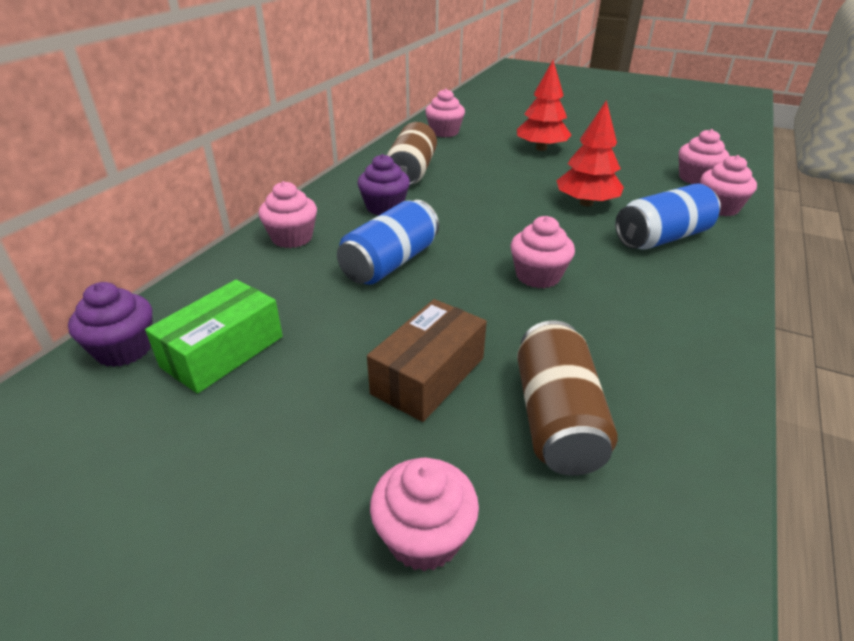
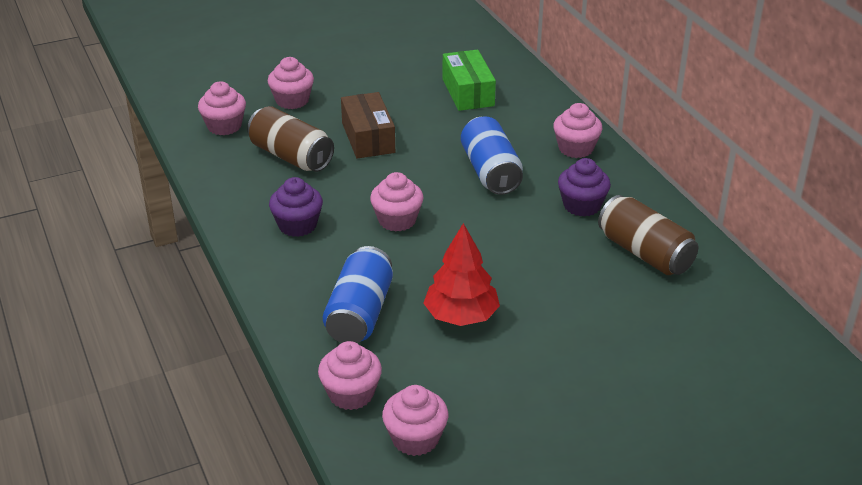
camera: 130 degrees right, 0 degrees up
(124, 349) = (506, 69): purple cupcake -> purple cupcake (297, 225)
(444, 132) = (749, 334): pink cupcake -> pink cupcake (224, 126)
(541, 148) = (620, 379): red tree -> none

